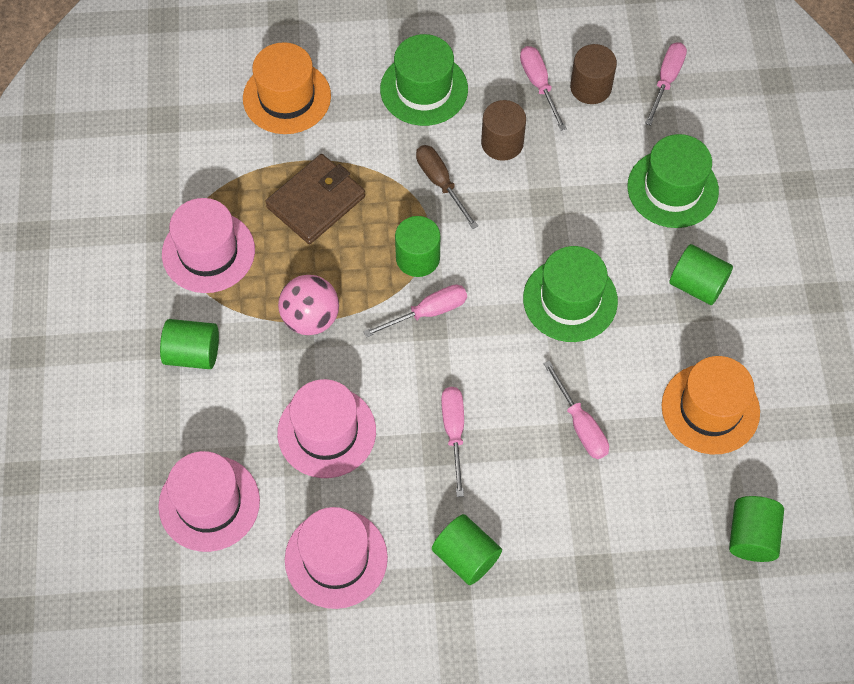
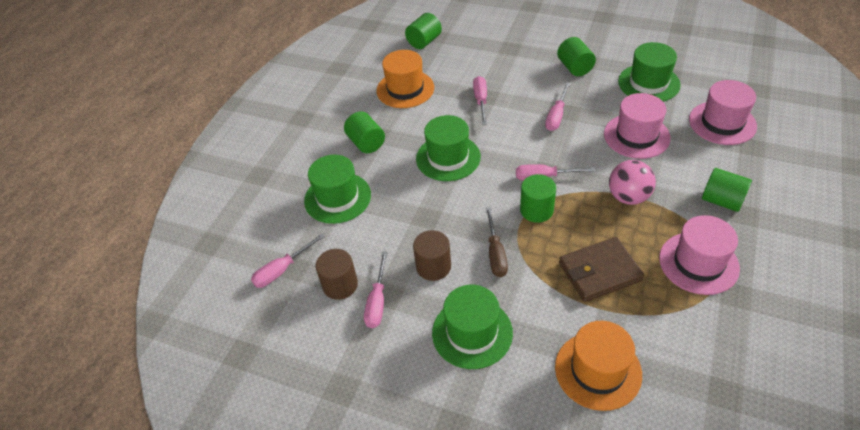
camera: 150 degrees left, 15 degrees down
(336, 558) = (648, 83): pink hat -> green hat

